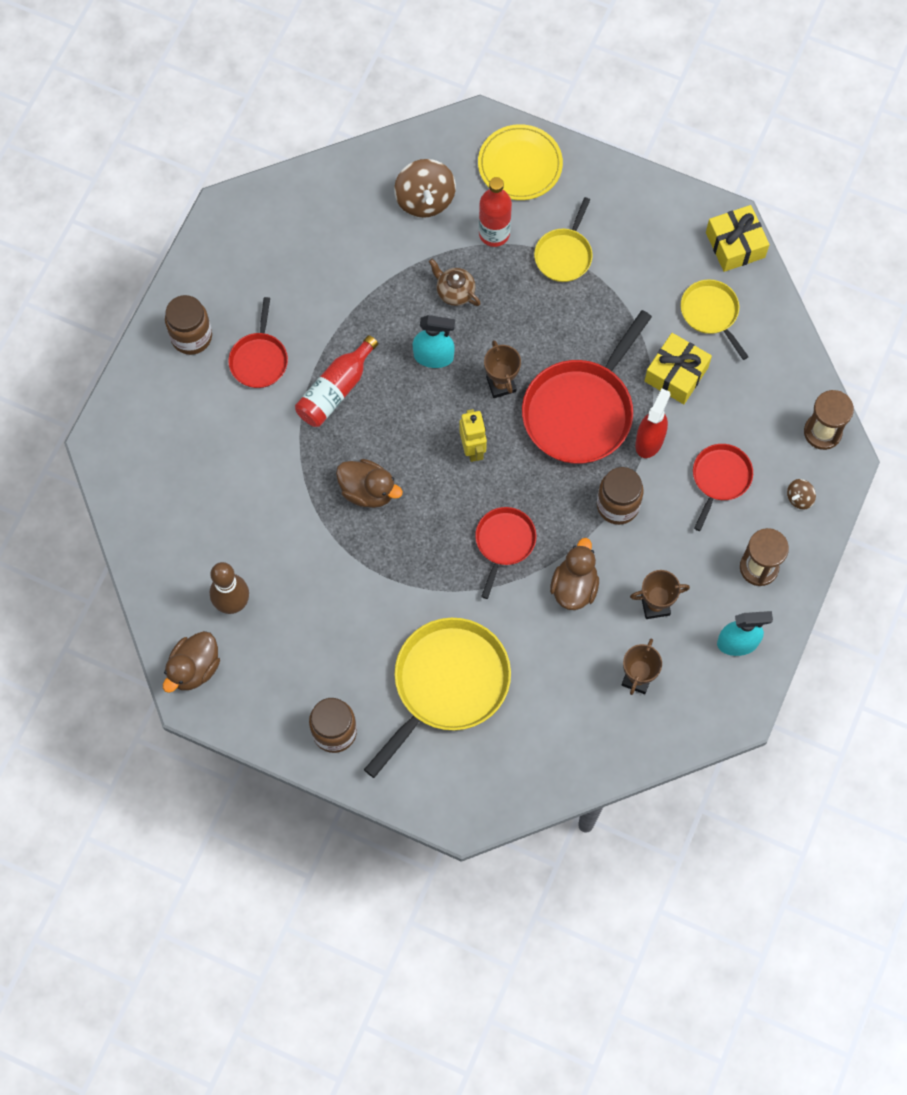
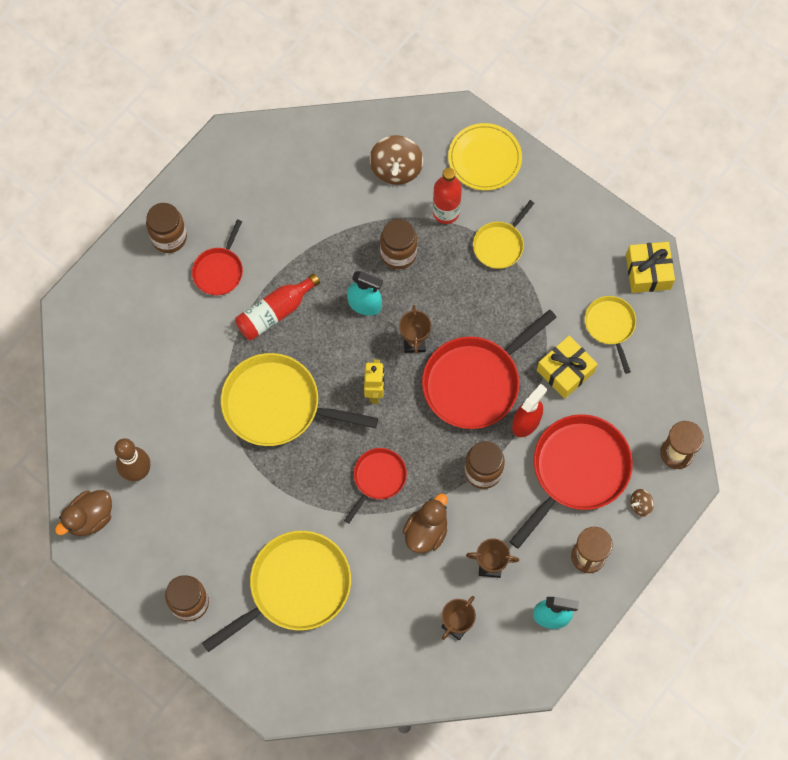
camera: 15 degrees right, 0 degrees up
(368, 491) = (277, 405): brown duck -> yellow pan
(454, 292) = (398, 254): brown teapot -> brown jar
(720, 478) = (577, 470): red pan -> red pan, size x1.85

